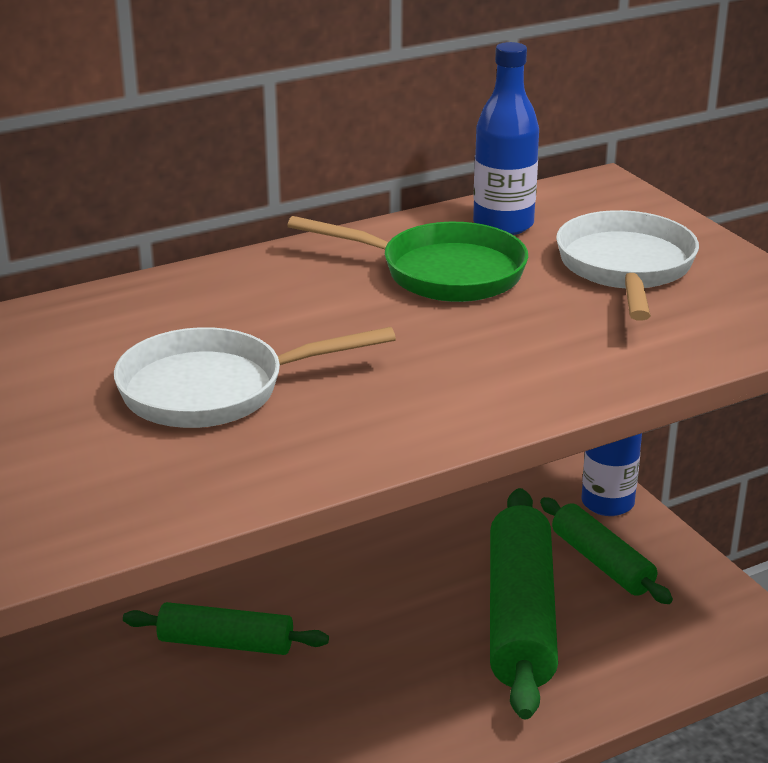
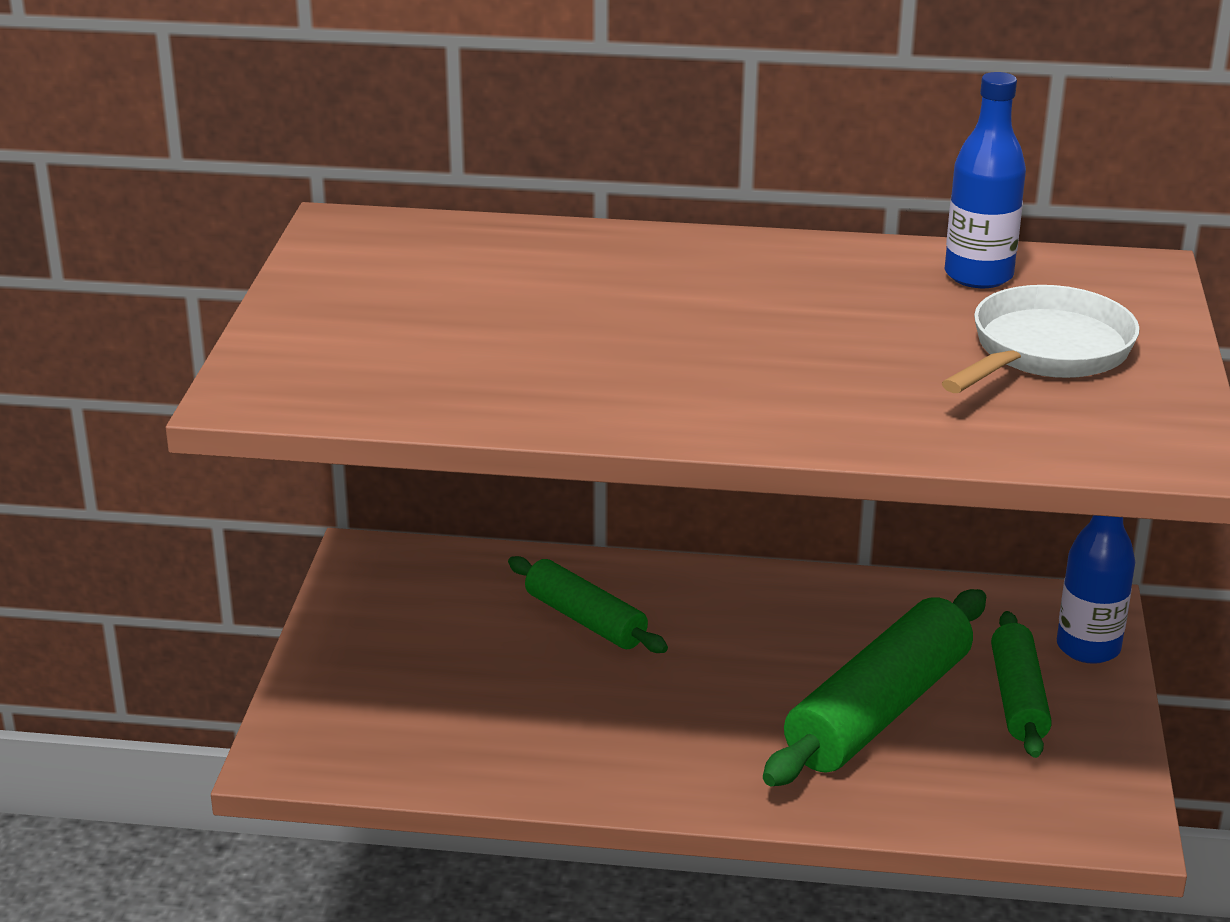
camera: 35 degrees right, 0 degrees up
(215, 390) = (527, 332): white pan -> none
(442, 272) = (855, 300): green pan -> none

